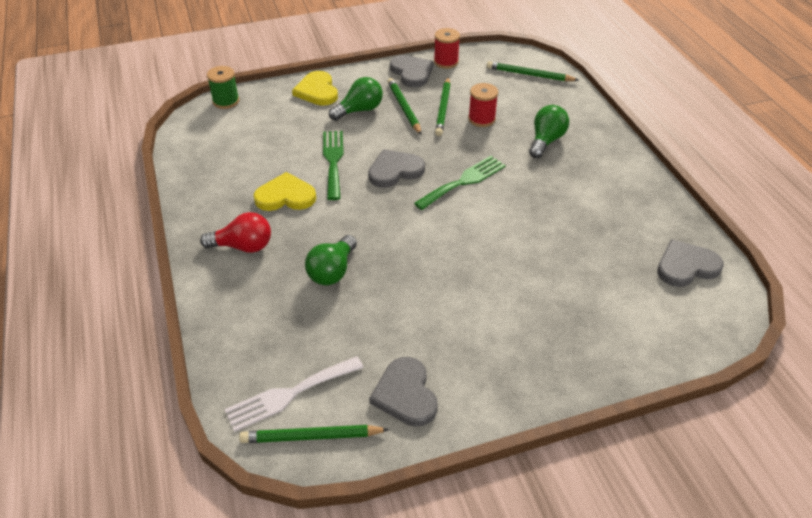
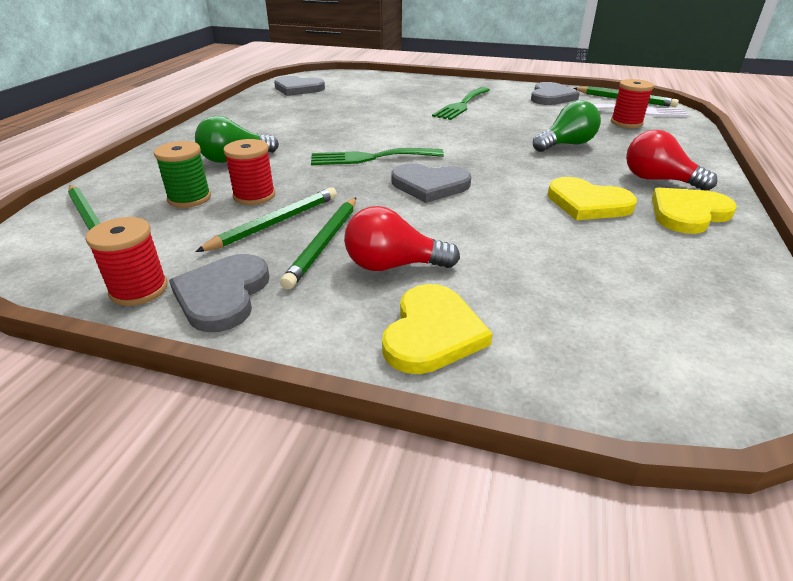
camera: 145 degrees left, 10 degrees down
(219, 213) = (688, 213): none -> yellow heart
(226, 101) = (660, 396): green spool -> green spool (189, 198)
(291, 352) = (626, 123): none -> red spool
(333, 161) = (497, 216): green fork -> green fork (461, 105)
(359, 110) = (393, 266): green light bulb -> red light bulb

